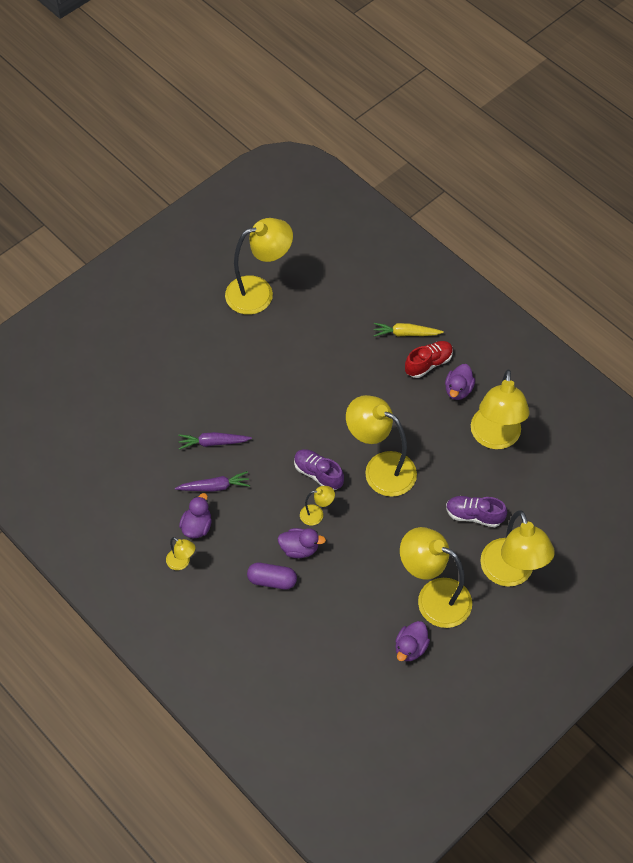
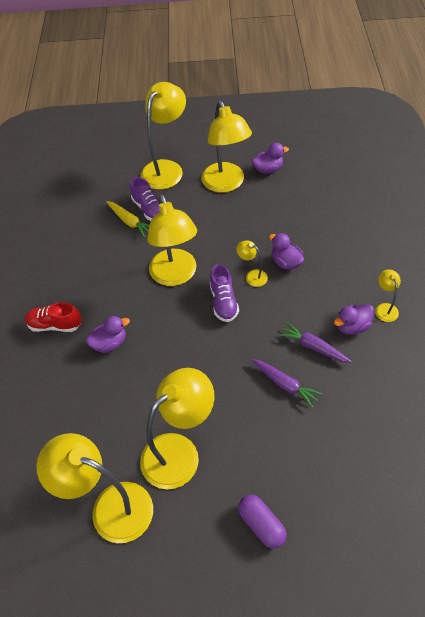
camera: 135 degrees left, 5 degrees down
(272, 580) = (324, 255): purple capsule -> purple capsule (261, 524)
(406, 333) = (40, 362): yellow carrot -> yellow carrot (129, 222)
(458, 390) = (59, 291): purple duck -> purple duck (110, 343)
(495, 438) = (78, 243): yellow lamp -> yellow lamp (179, 452)

